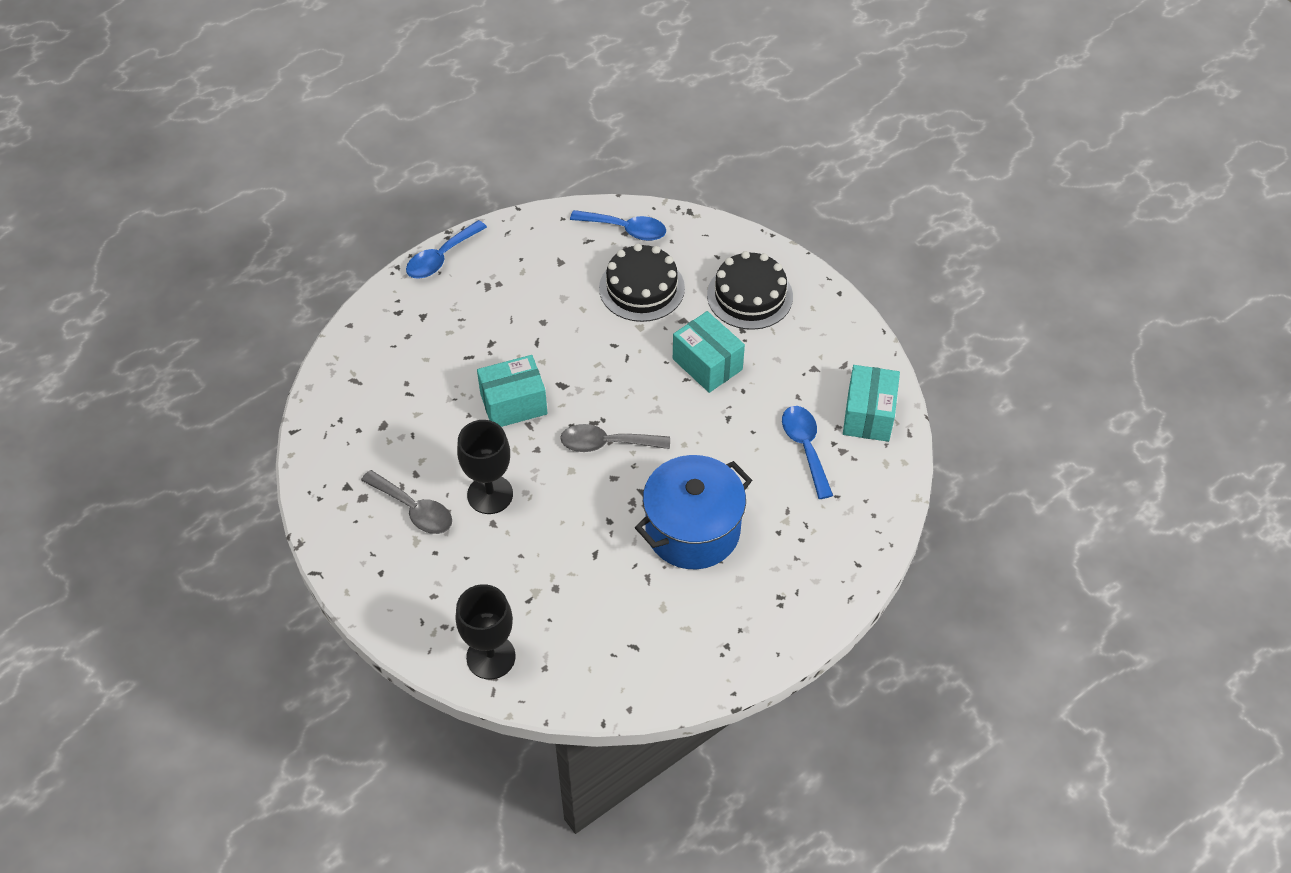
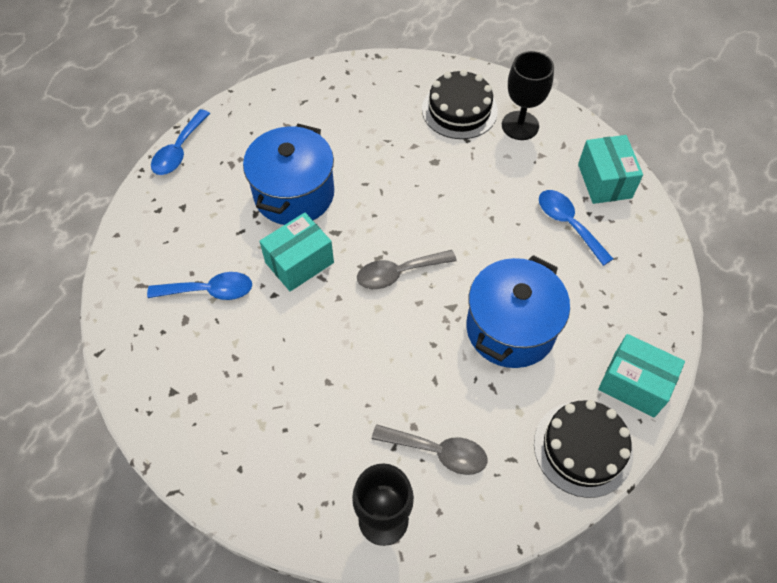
camera: 20 degrees left, 5 degrees up
(414, 509) = (247, 393): grey spoon -> grey spoon (438, 451)
(490, 494) = (313, 355): black goblet -> black goblet (520, 125)
(537, 335) = (294, 194): none -> blue pot
(625, 229) = (331, 84): blue spoon -> blue spoon (209, 291)
(641, 288) = (367, 128): black cake -> black cake (583, 448)
(707, 364) = (452, 177): turquoise box -> turquoise box (634, 384)

